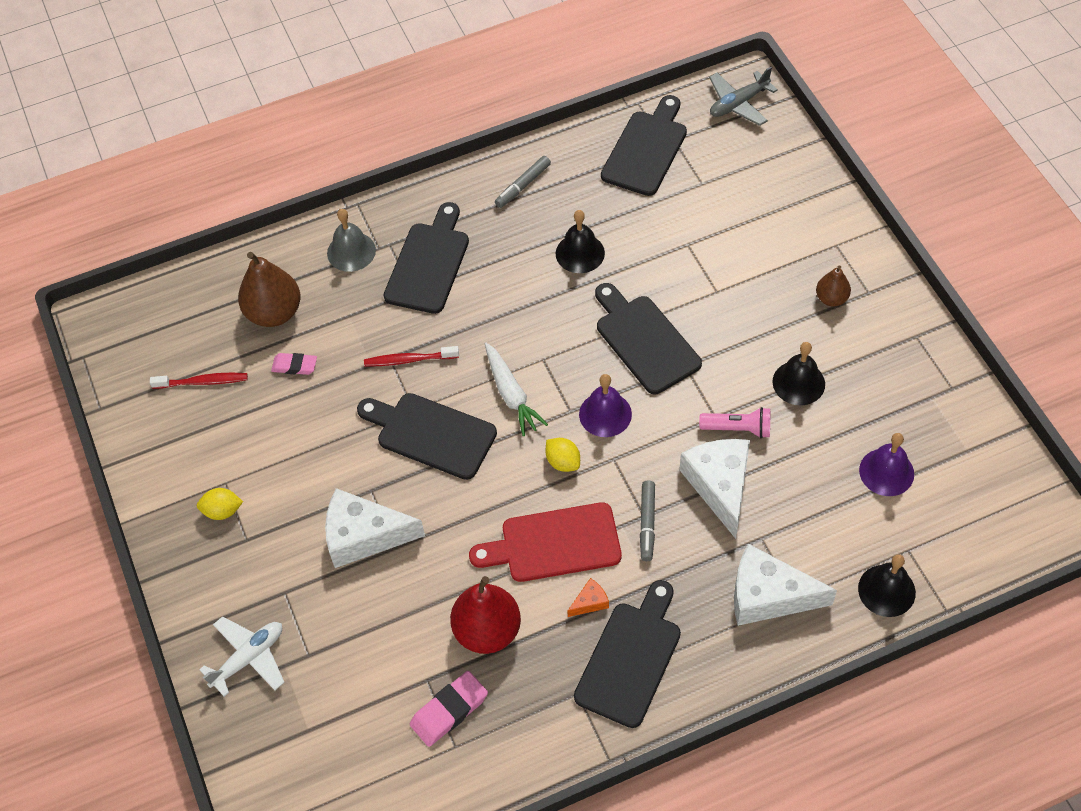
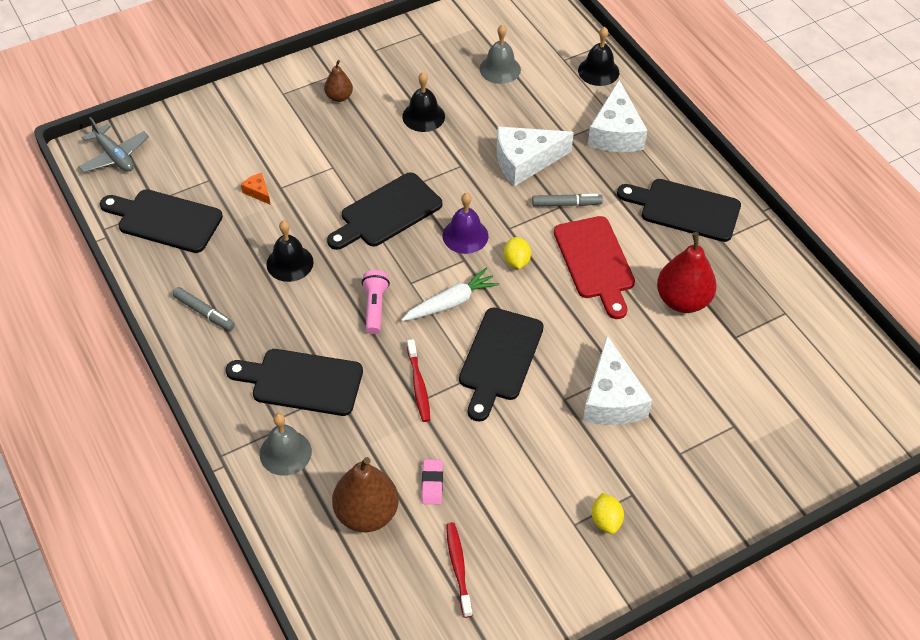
camera: 100 degrees left, 5 degrees down
(249, 658) = (748, 472): white plane -> none
(449, 710) = (757, 319): pink eraser -> none
(563, 462) = (516, 261): yellow lemon -> yellow lemon turned 45 degrees counterclockwise
(590, 602) = (643, 236): orange cheese -> orange cheese (258, 192)
(738, 428) = (471, 151): pink flashlight -> pink flashlight (375, 307)
(886, 472) = (500, 69): purple bell -> grey bell

